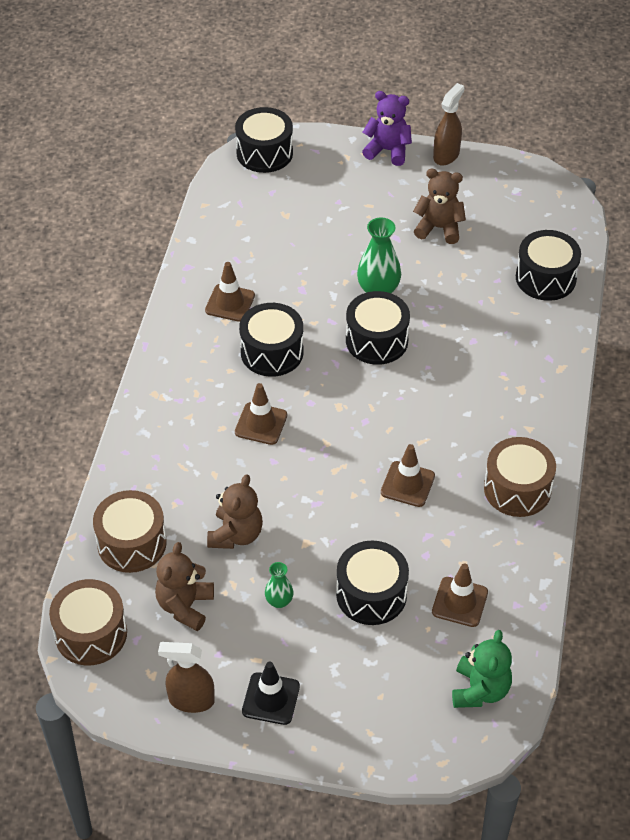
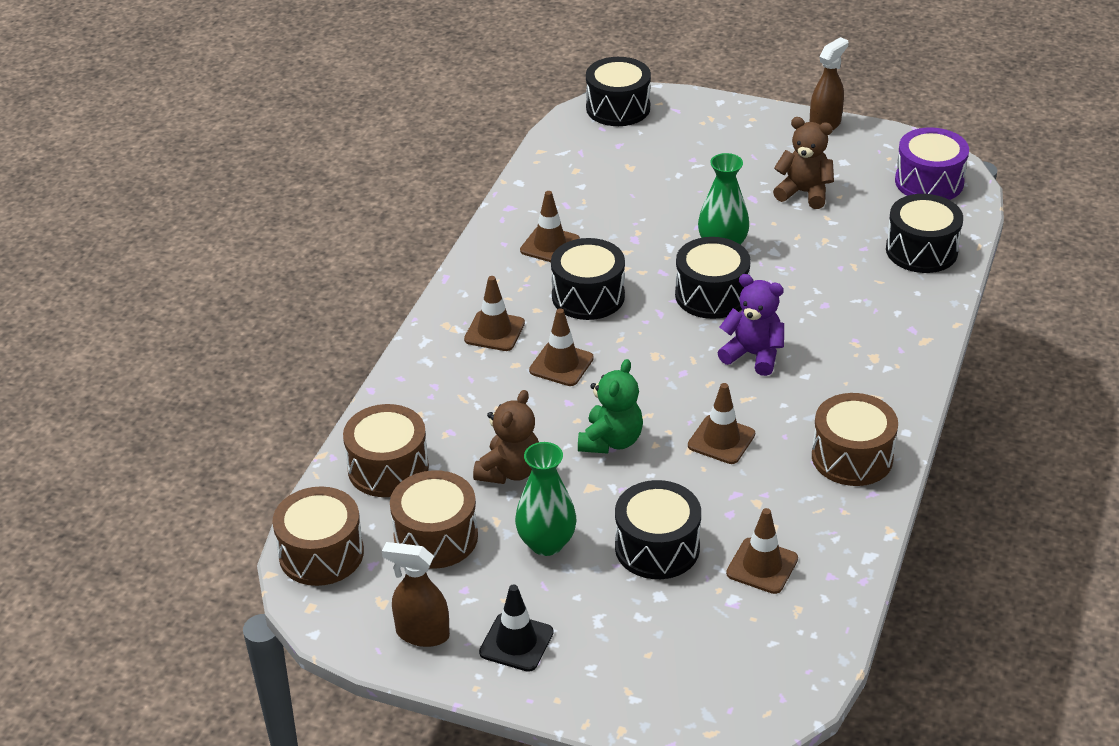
camera: 10 degrees right, 10 degrees down
(185, 606) = (436, 537): brown teddy bear -> brown drum
(198, 396) = (494, 331): none -> brown traffic cone
(279, 601) = (546, 543): green vase -> green vase, size x1.77
(388, 150) = (758, 115): purple teddy bear -> purple teddy bear (753, 355)
(480, 690) = (770, 661): green teddy bear -> green teddy bear (611, 441)
(542, 207) = (929, 182): none -> purple drum

